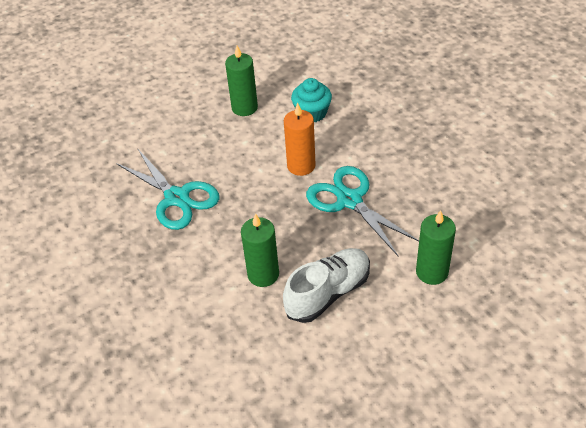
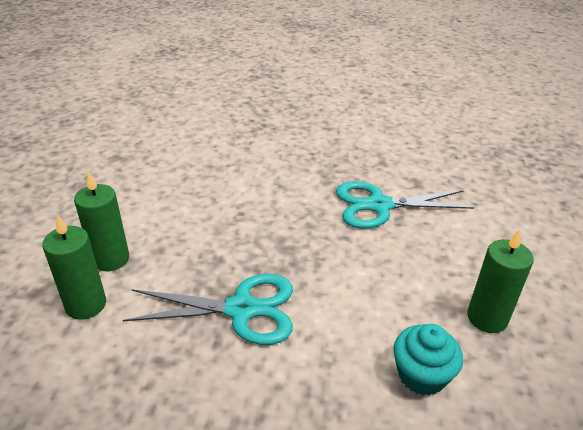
camera: 125 degrees right, 10 degrees down
(263, 274) = (233, 208): green candle -> green candle (111, 259)
(301, 166) = (334, 305): orange candle -> none
(328, 293) = (166, 230): white shoe -> none

